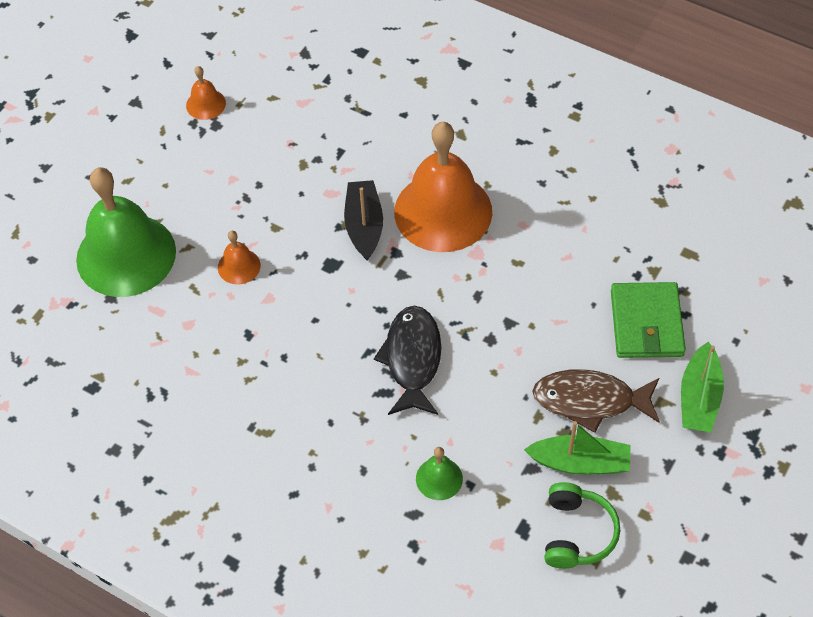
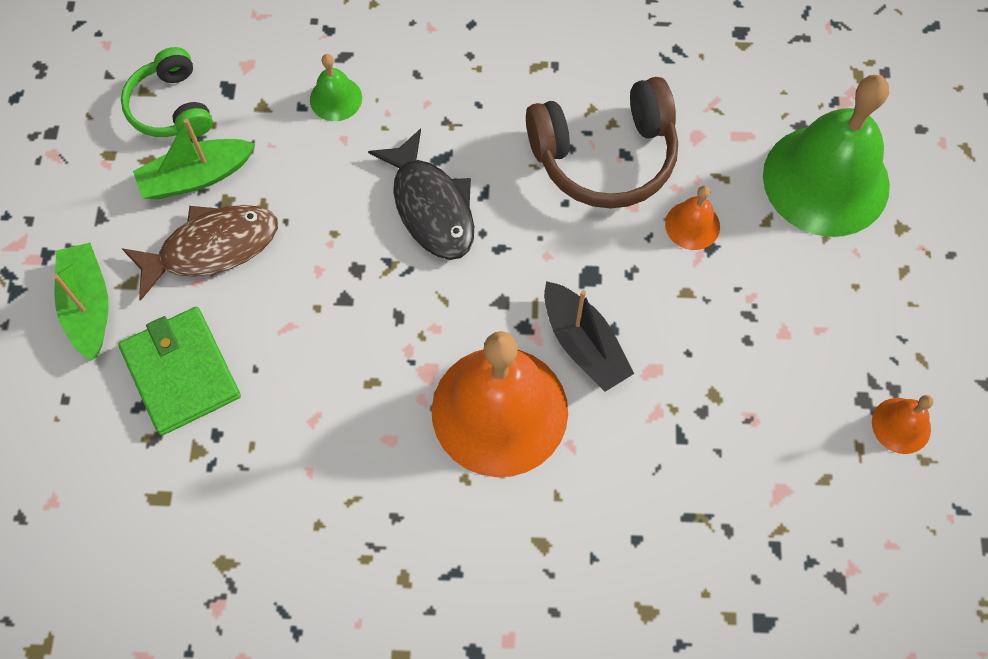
camera: 150 degrees right, 10 degrees up
(264, 339) = (605, 156): none -> brown headphones

